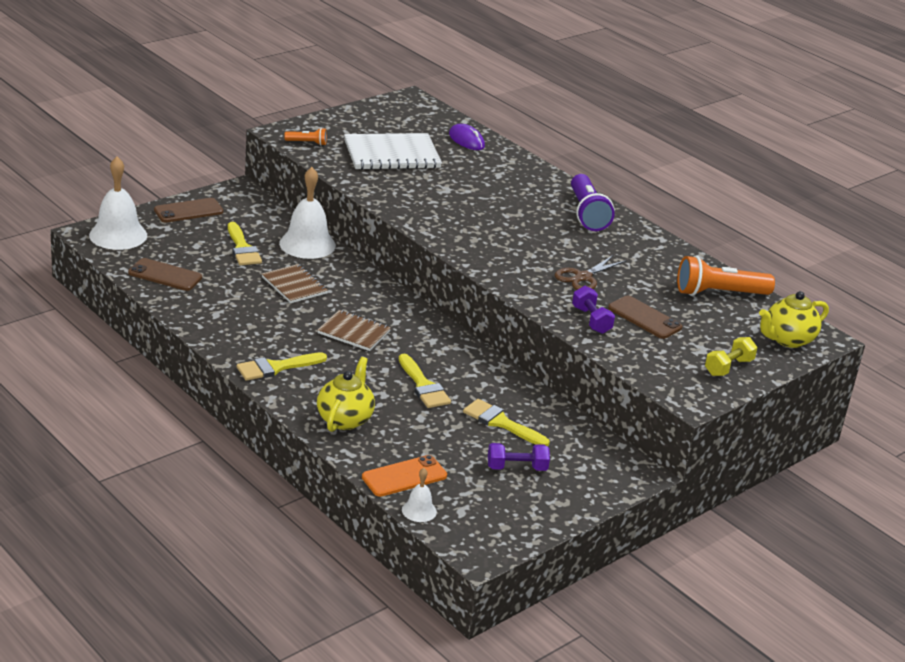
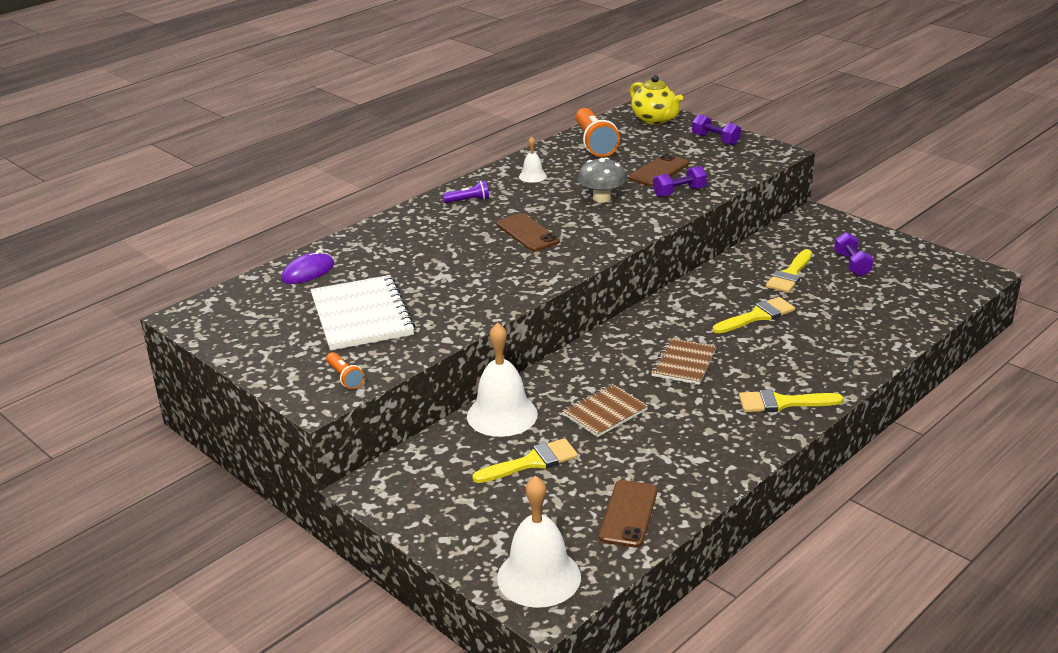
camera: 90 degrees left, 0 degrees up
(188, 211) = (445, 524): brown phone -> brown phone (527, 233)
(276, 367) = (782, 403): yellow brush -> yellow brush turned 120 degrees clockwise
(307, 143) = (345, 377): orange flashlight -> orange flashlight turned 150 degrees clockwise
(345, 419) = (845, 352): yellow teapot -> none
(404, 477) = (909, 314): orange phone -> none
(419, 510) = (951, 303): white bell -> white bell (532, 176)
(583, 277) = (602, 198): brown scissors -> grey mushroom
(587, 214) = (468, 200): purple flashlight -> purple flashlight, size x0.49
(728, 367) = (715, 140): yellow dumbbell -> purple dumbbell

